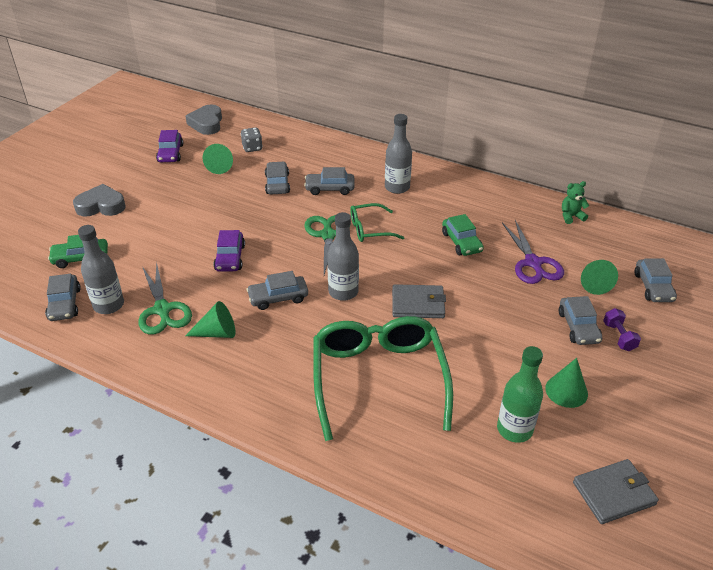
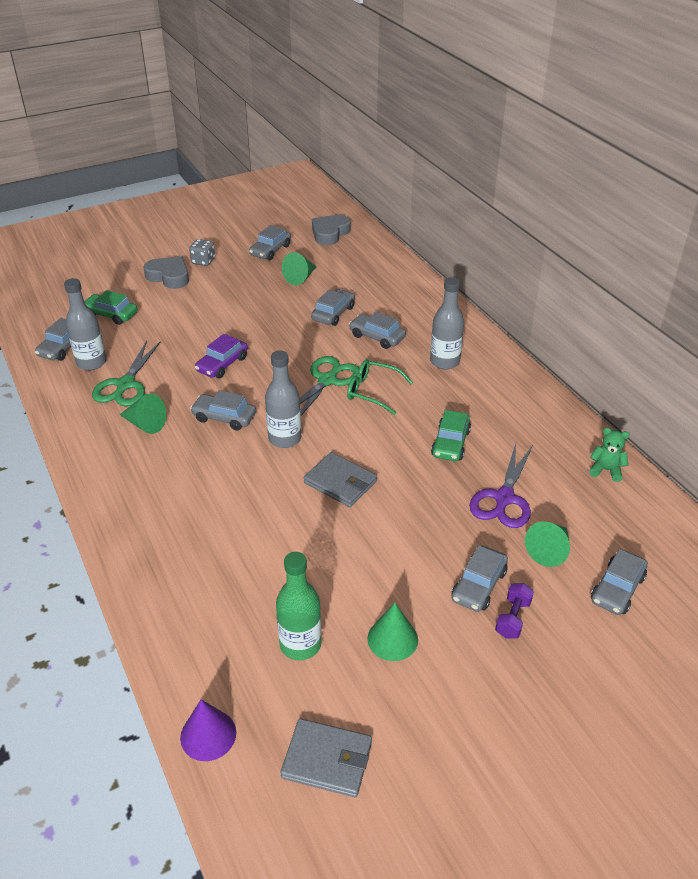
camera: 35 degrees right, 0 degrees up
(170, 153) = (270, 250): purple car -> grey car
(252, 148) = (346, 271): grey dice -> grey dice (203, 261)
(378, 378) = (231, 530): green glasses -> none
(524, 529) = (208, 735): none -> purple cone

